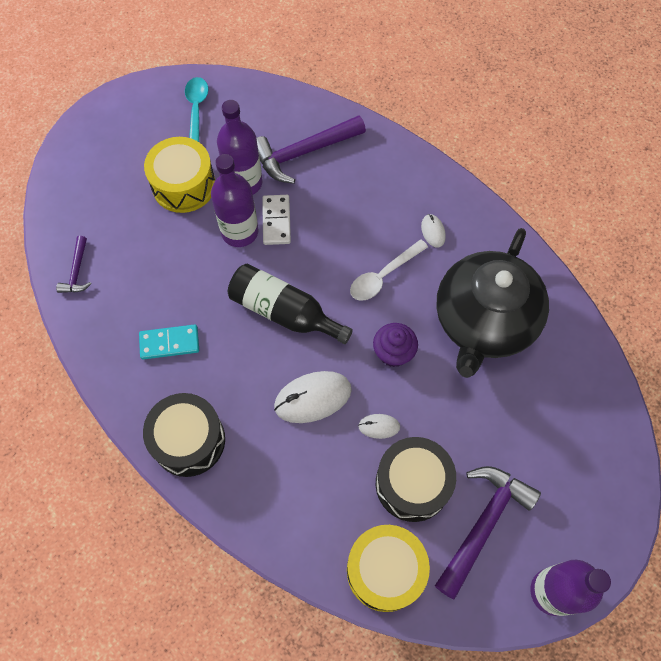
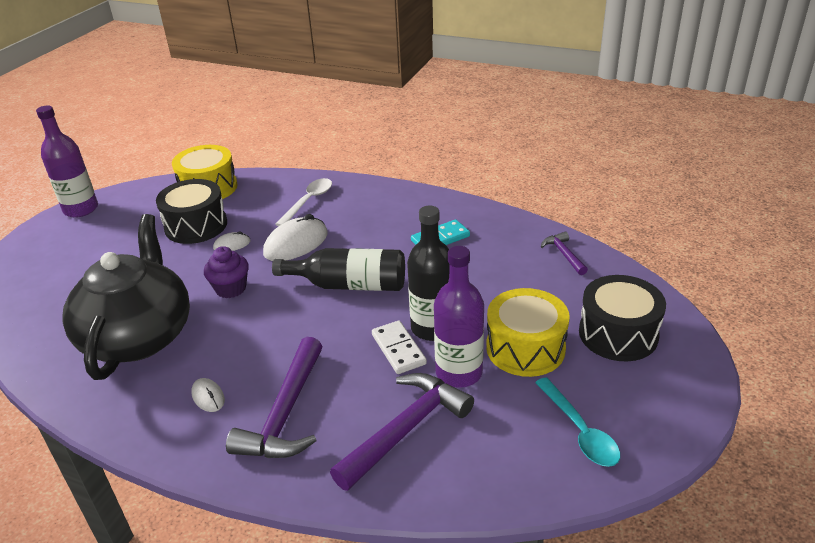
camera: 160 degrees right, 30 degrees down
(188, 440) = (384, 199): black drum -> black drum (618, 334)
(240, 232) = (432, 328): purple bottle -> black bottle
(383, 275) = (257, 340): white spoon -> white spoon (308, 202)
(483, 524) = (135, 222): purple hammer -> purple hammer (285, 413)

